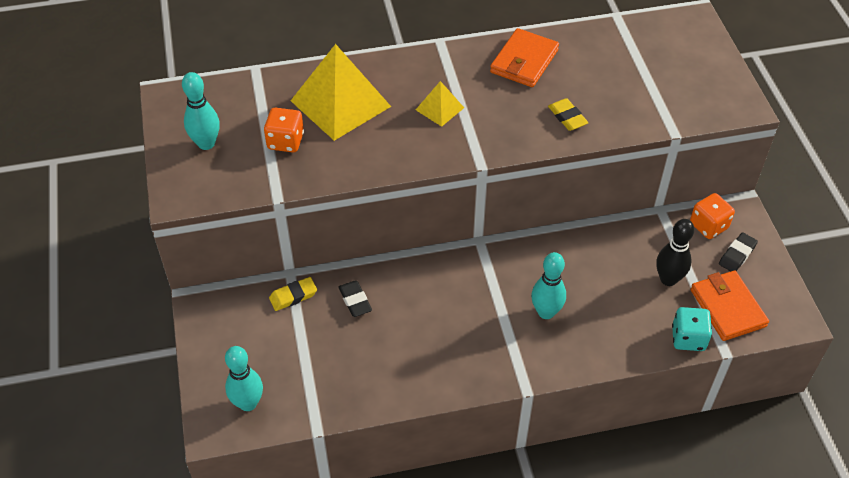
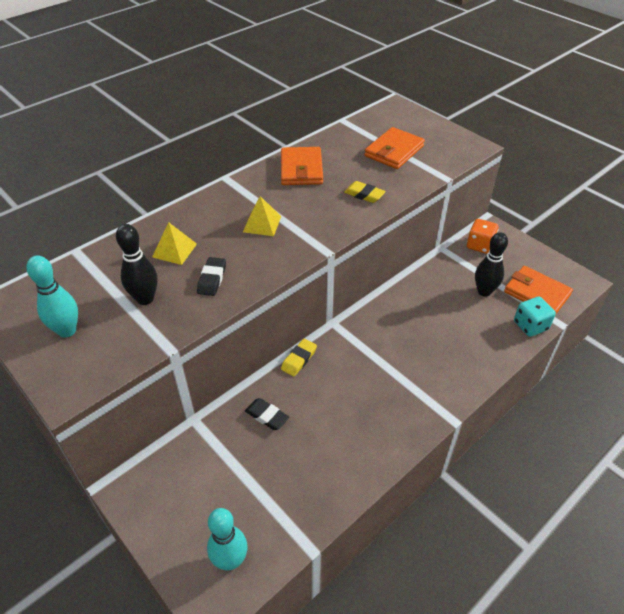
camera: 30 degrees left, 5 degrees down
(285, 141) = (145, 299): orange dice -> black bowling pin
(293, 296) = (209, 438): yellow eraser -> yellow eraser (299, 359)
(340, 103) = (174, 250): yellow pyramid -> yellow pyramid, size x0.48
(546, 312) = (421, 353): turquoise bowling pin -> none
(643, 77) = (394, 151): none -> orange wallet
(737, 255) = (512, 256): black eraser -> black eraser (212, 279)

